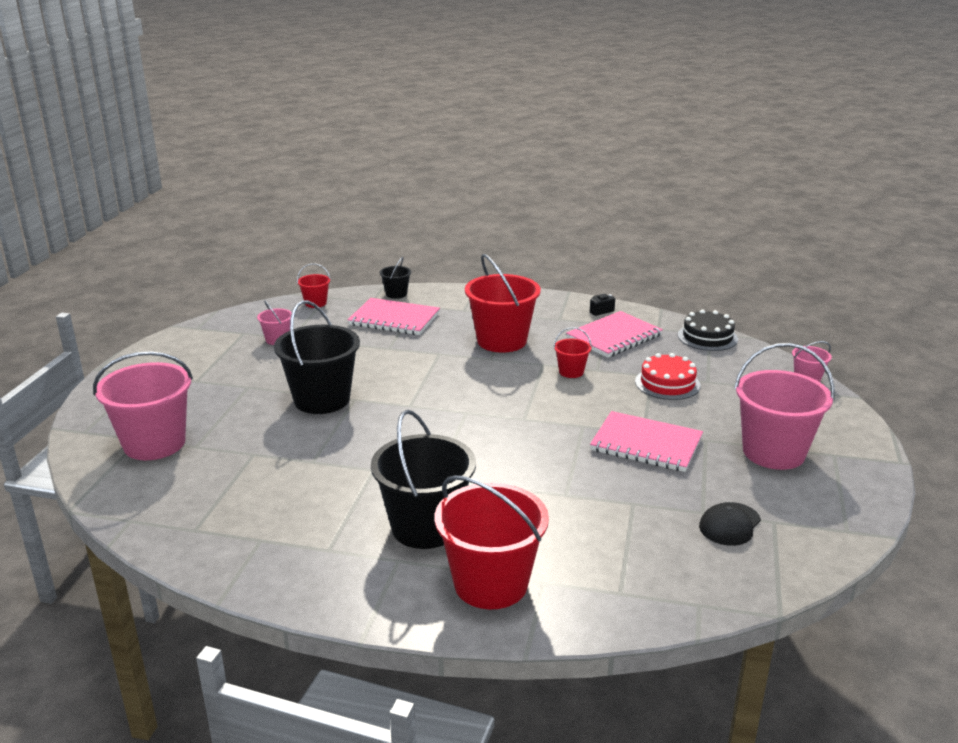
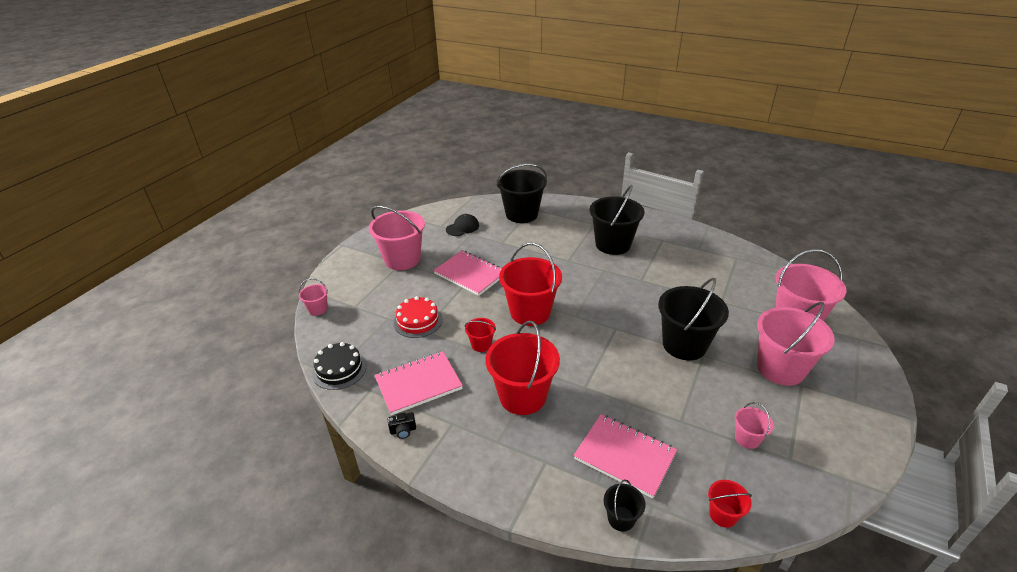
camera: 165 degrees left, 10 degrees up
(211, 391) = (780, 368): none -> pink bucket
(491, 584) = (586, 218): red bucket -> red bucket (530, 312)
(634, 574) = (521, 214): none -> black bucket

